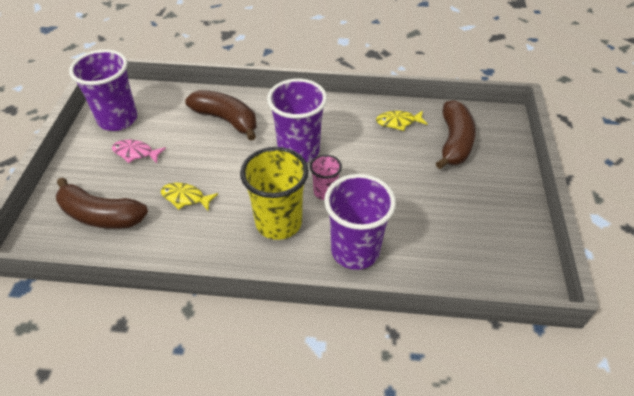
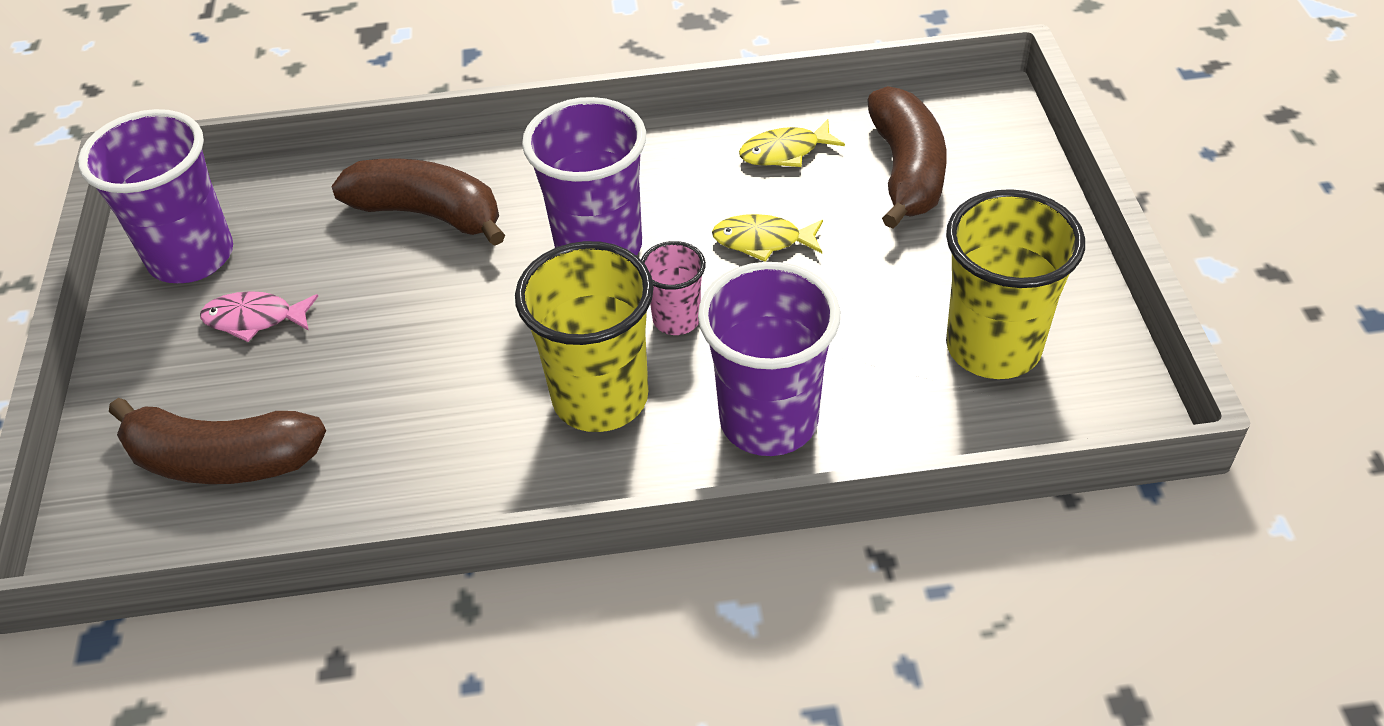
camera: 10 degrees left, 0 degrees up
(185, 198) = (392, 388): yellow fish -> yellow fish (762, 241)
(475, 238) = (993, 347): none -> yellow cup

